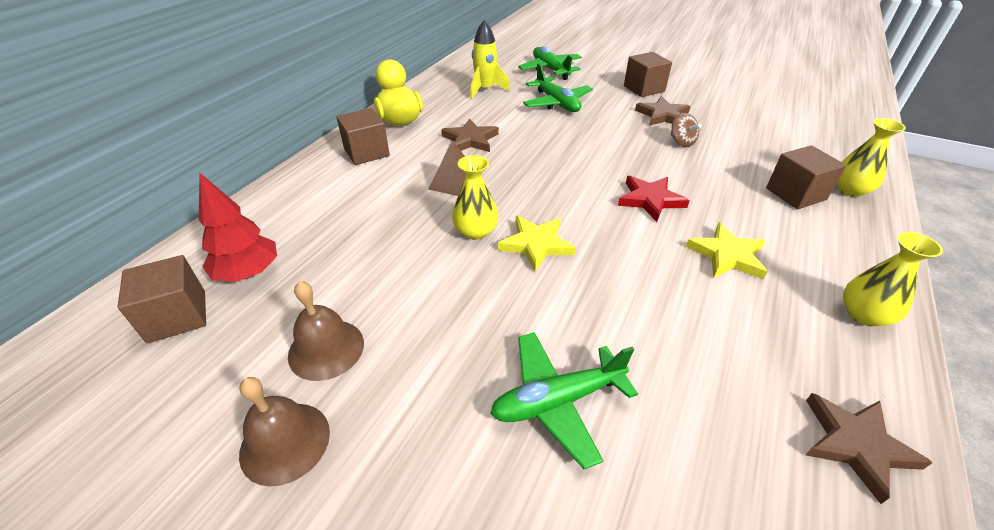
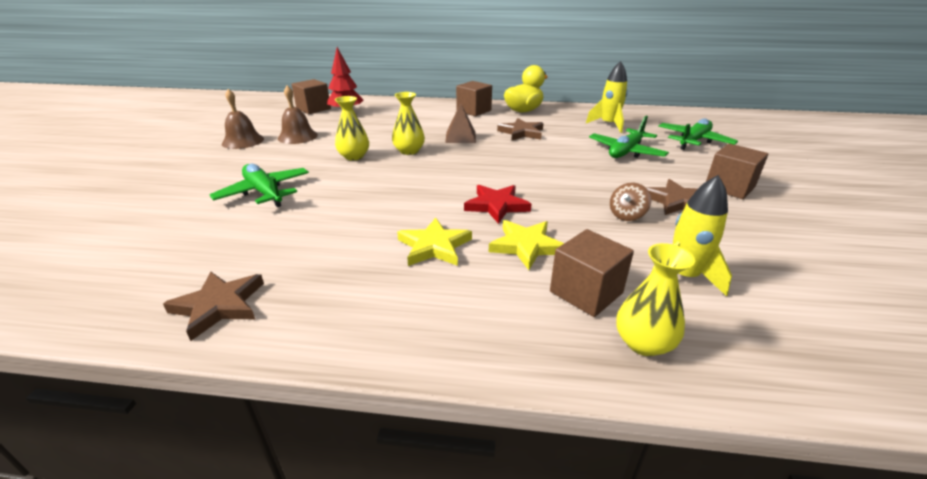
camera: 70 degrees right, 10 degrees down
(536, 244) = (405, 170): yellow star -> yellow star (526, 246)
(771, 150) = (683, 277): none -> yellow rocket
(863, 314) = (376, 327): yellow vase -> yellow vase (354, 156)

